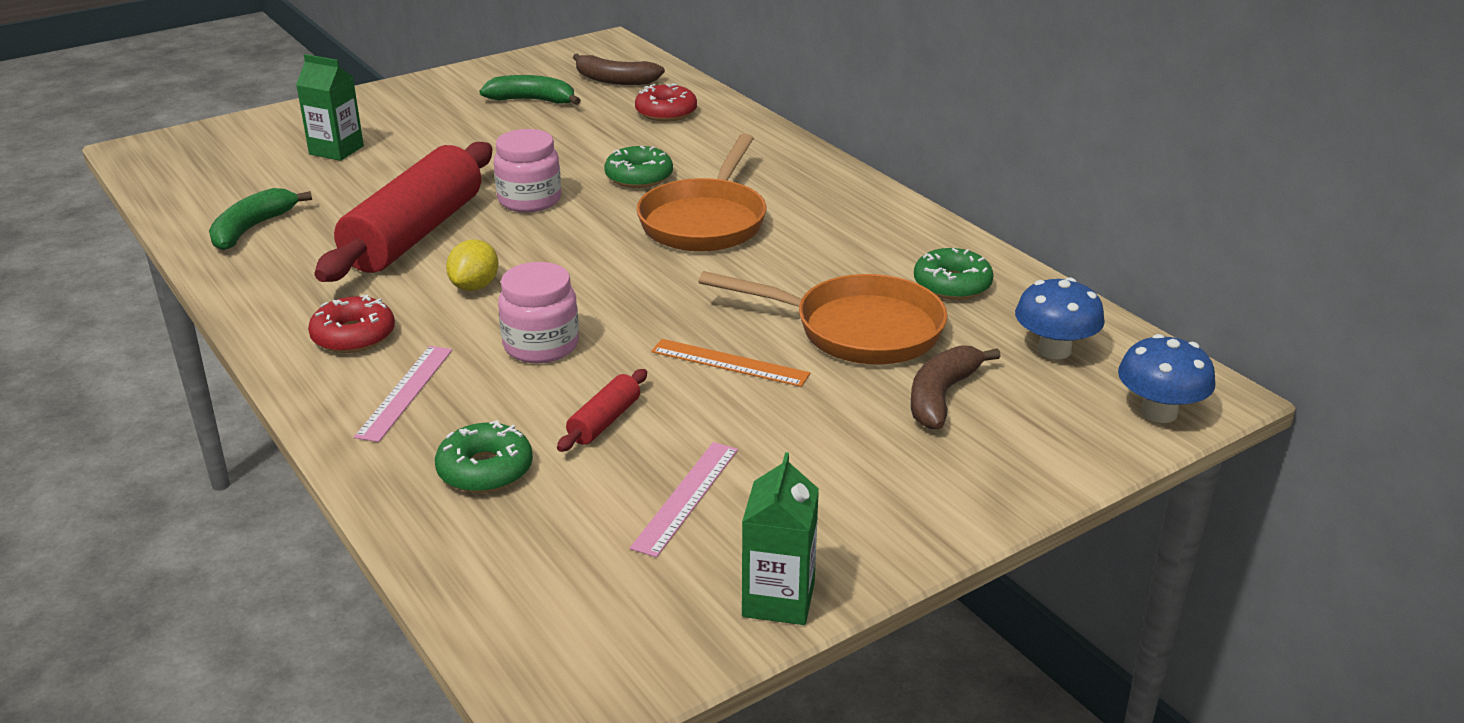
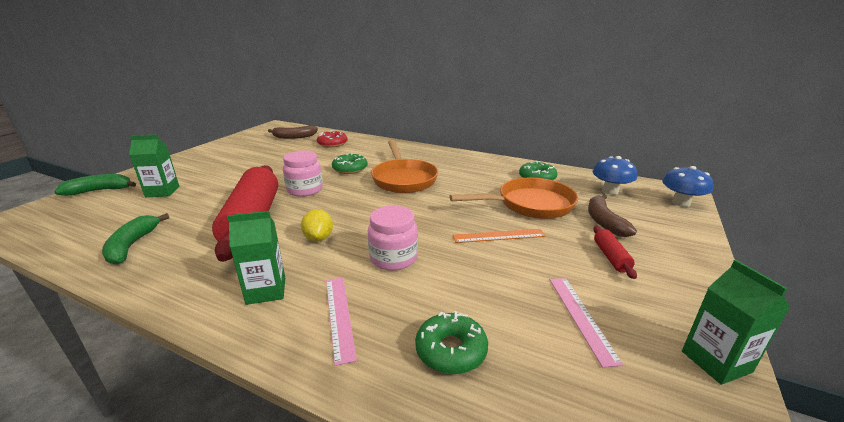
camera: 30 degrees left, 5 degrees down
(353, 336) = (266, 290): red donut -> green carton
(532, 100) = (261, 151): green banana -> green banana (100, 191)
(604, 421) = (480, 289): red rolling pin -> red rolling pin (611, 257)

